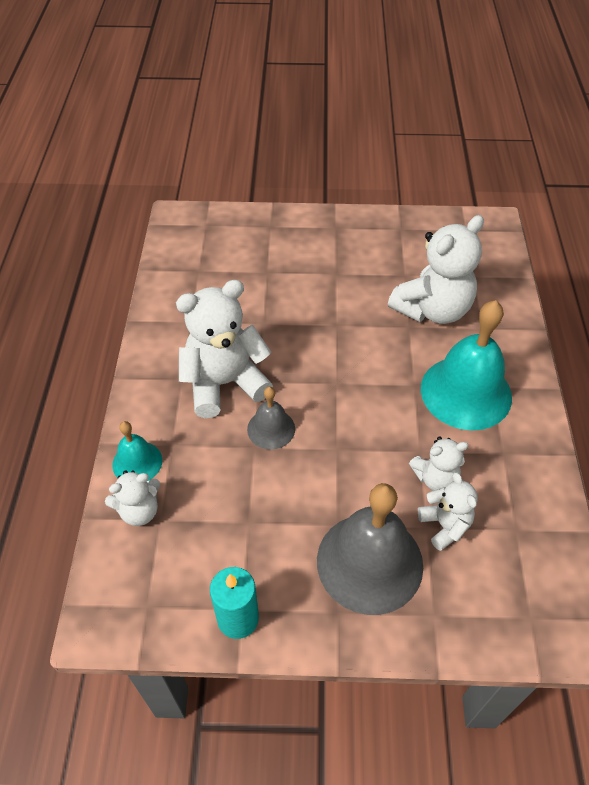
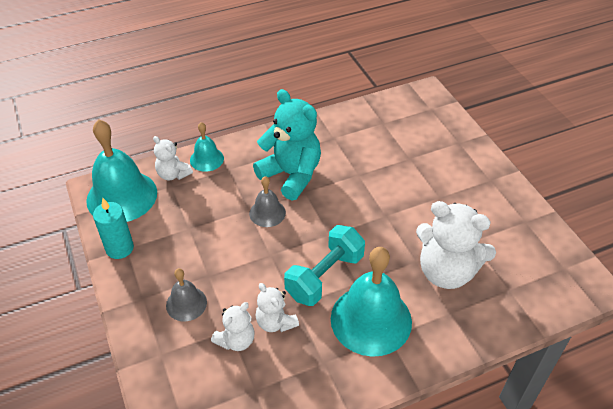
camera: 65 degrees right, 5 degrees down
(140, 589) = (122, 196): none -> turquoise bell
(224, 383) = (291, 175): white teddy bear -> turquoise teddy bear
(369, 562) = (186, 303): grey bell -> grey bell, size x0.51
(393, 409) = (324, 276): none -> turquoise dumbbell

